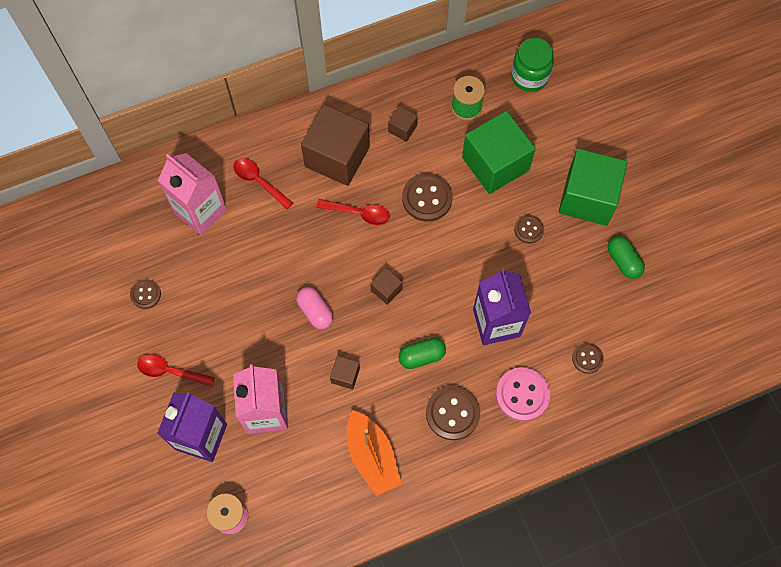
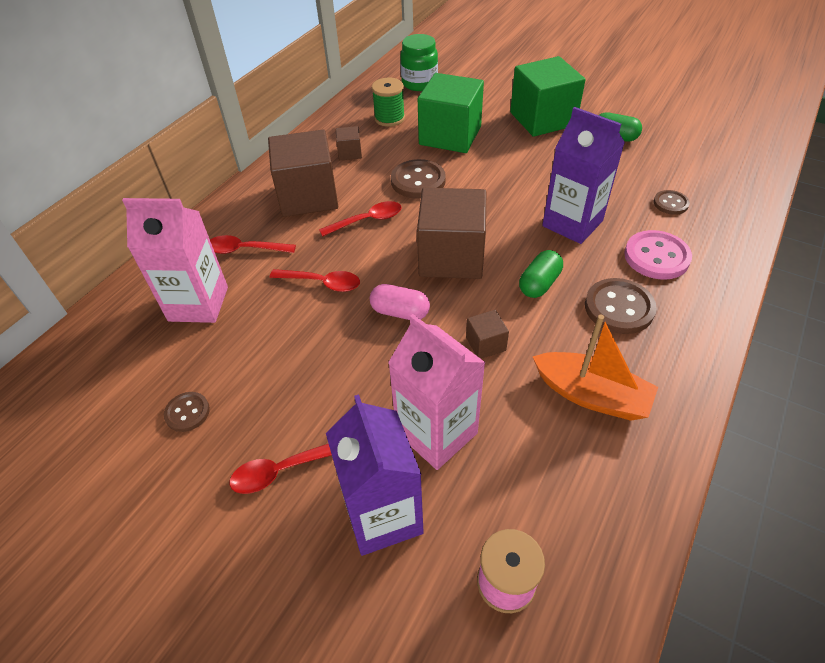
camera: 35 degrees left, 20 degrees down
(286, 250) = (322, 283): none -> red spoon
(386, 290) = (451, 256): brown cube -> brown cube, size x2.27
(528, 229) = (523, 156): brown button -> none

